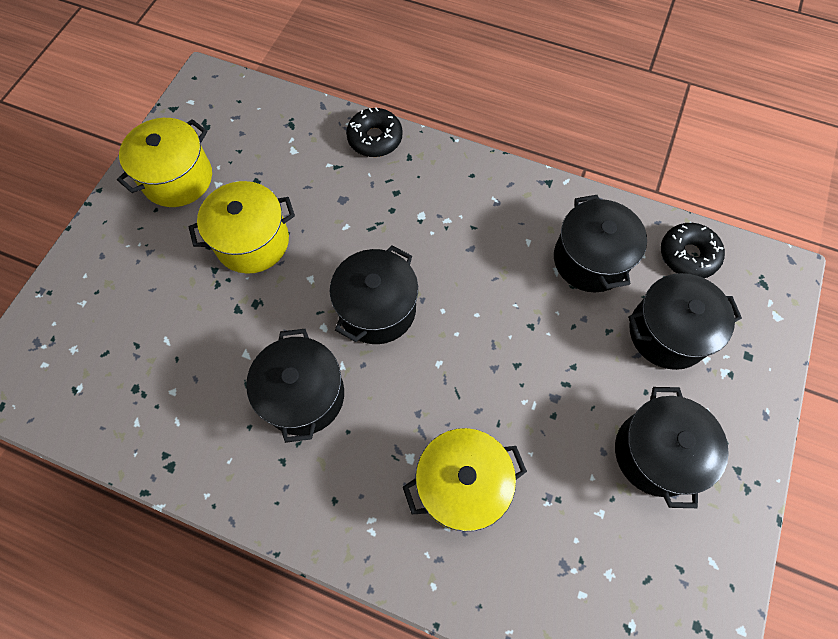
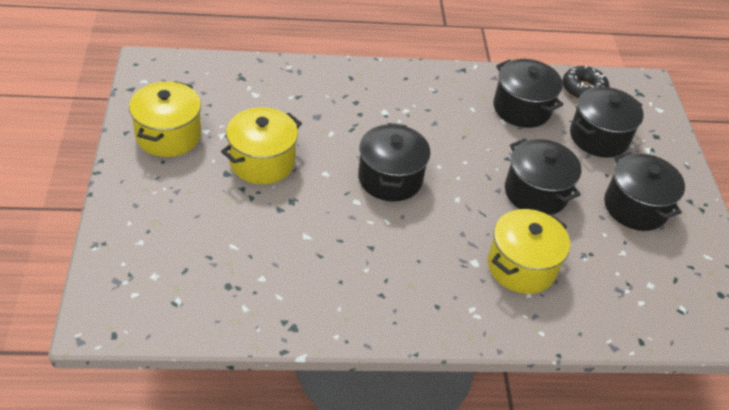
camera: 30 degrees left, 20 degrees down
(303, 395) = (370, 248): black pot -> black pot (536, 193)
(375, 138) = (316, 72): black donut -> none

